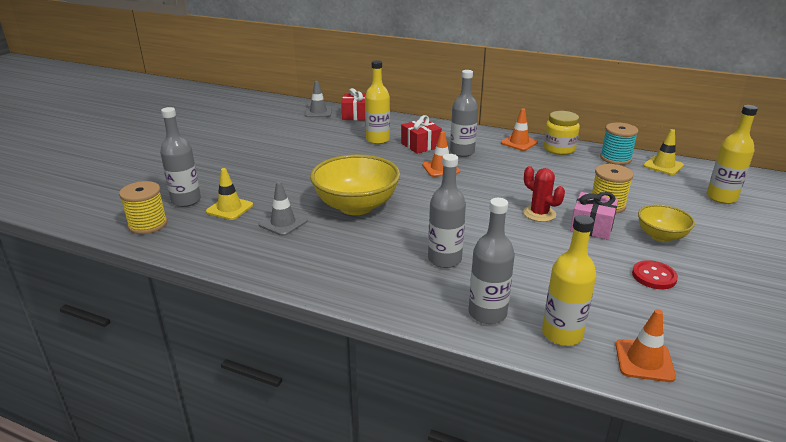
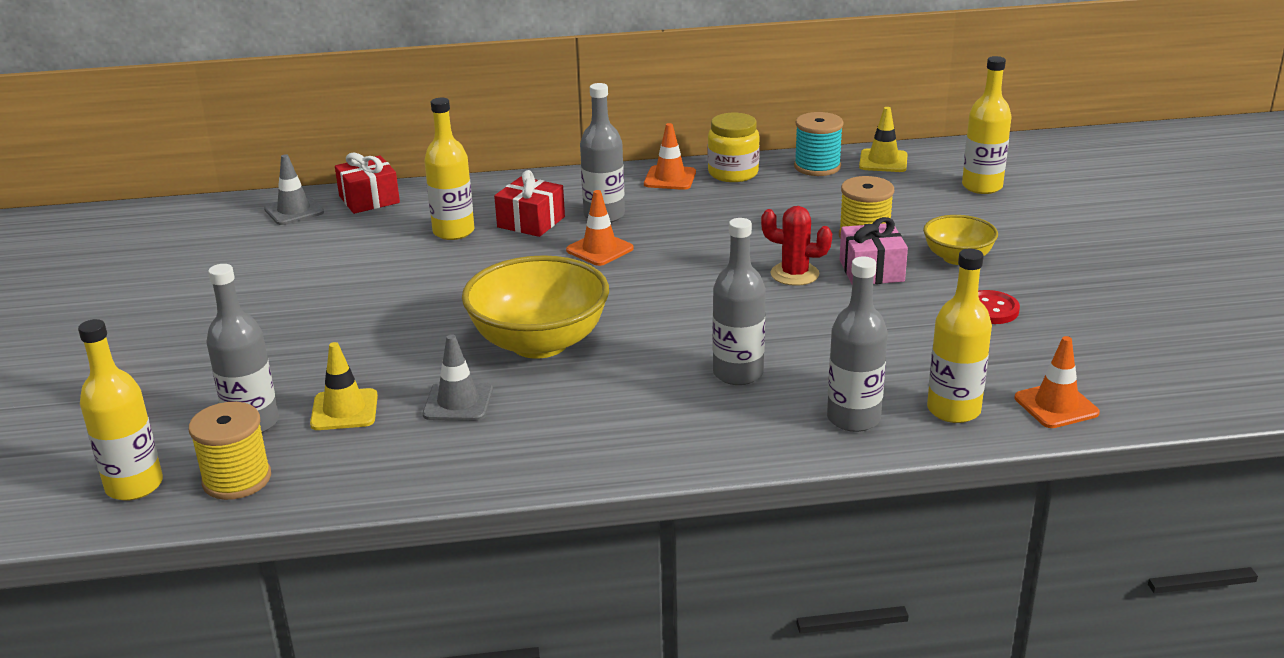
camera: 30 degrees left, 0 degrees up
(108, 212) = (134, 485): none -> yellow bottle

